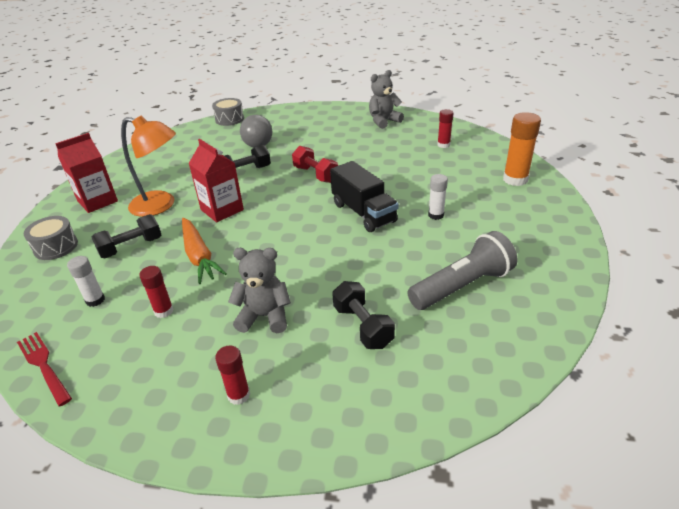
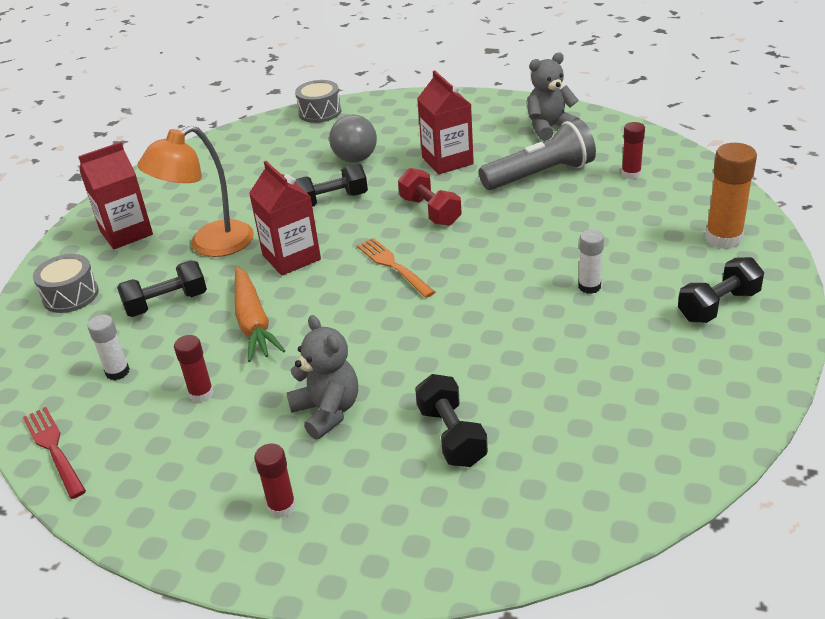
camera: 10 degrees right, 0 degrees up
(161, 205) = (210, 245): orange lamp -> orange lamp turned 120 degrees clockwise
(264, 316) = (327, 411): grey teddy bear -> grey teddy bear turned 45 degrees clockwise
(296, 211) = (393, 266): none -> orange fork
(321, 143) = (447, 161): none -> red carton
(363, 213) = (487, 276): black truck -> none
(462, 286) = (598, 393): grey flashlight -> grey flashlight (540, 174)
(526, 221) = (718, 306): none -> black dumbbell

